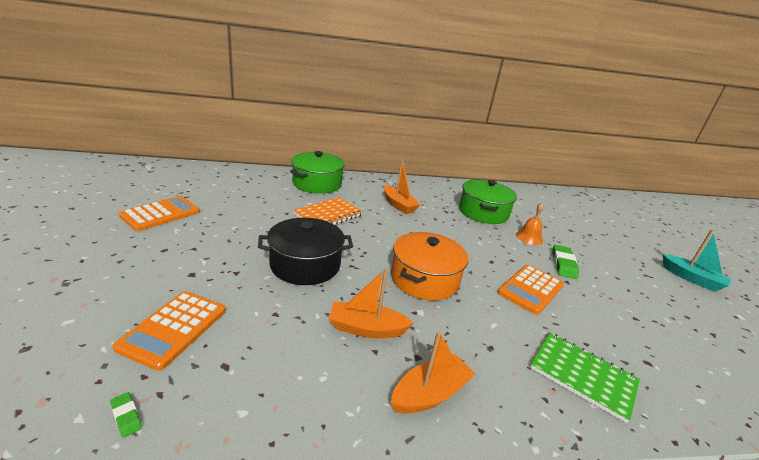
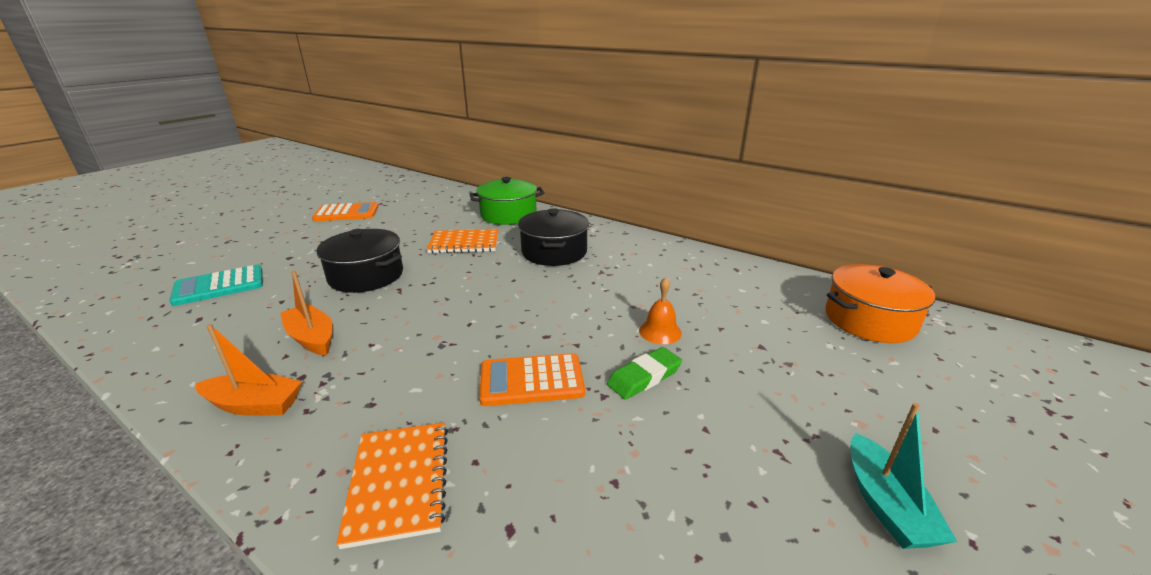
camera: 45 degrees right, 0 degrees up
(126, 416) = (121, 321): green eraser -> none
(173, 328) = (219, 286): orange calculator -> turquoise calculator
(398, 205) = (554, 252): orange boat -> black pot
(424, 279) = (436, 323): orange pot -> orange pot (869, 320)
(483, 212) = (652, 286): green pot -> none
(582, 376) = (399, 482): green notebook -> orange notebook

